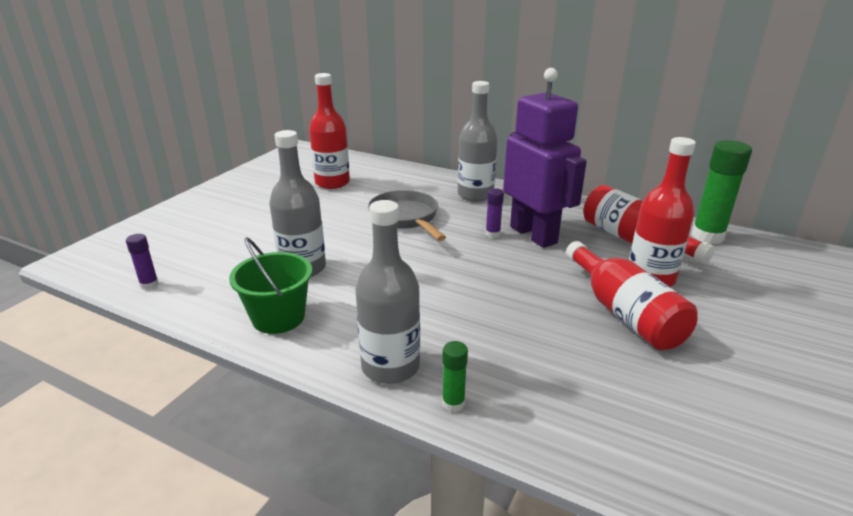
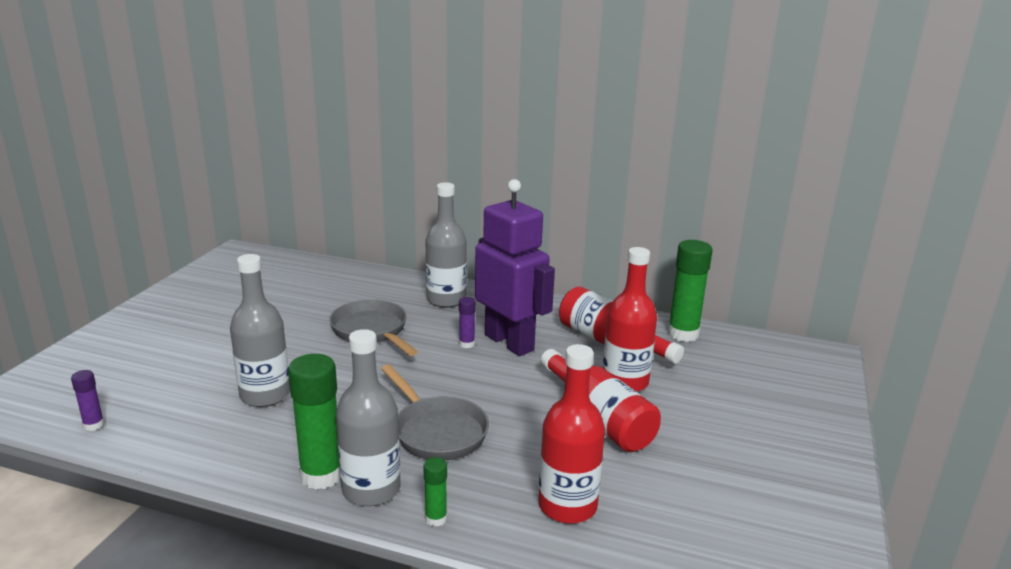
camera: 10 degrees left, 5 degrees down
(278, 317) = (247, 449): green bucket -> none
(332, 183) = (283, 293): red bottle -> red bottle (567, 506)
(343, 348) = (321, 475): none -> green glue stick
(459, 314) = (437, 431): none -> grey pan

